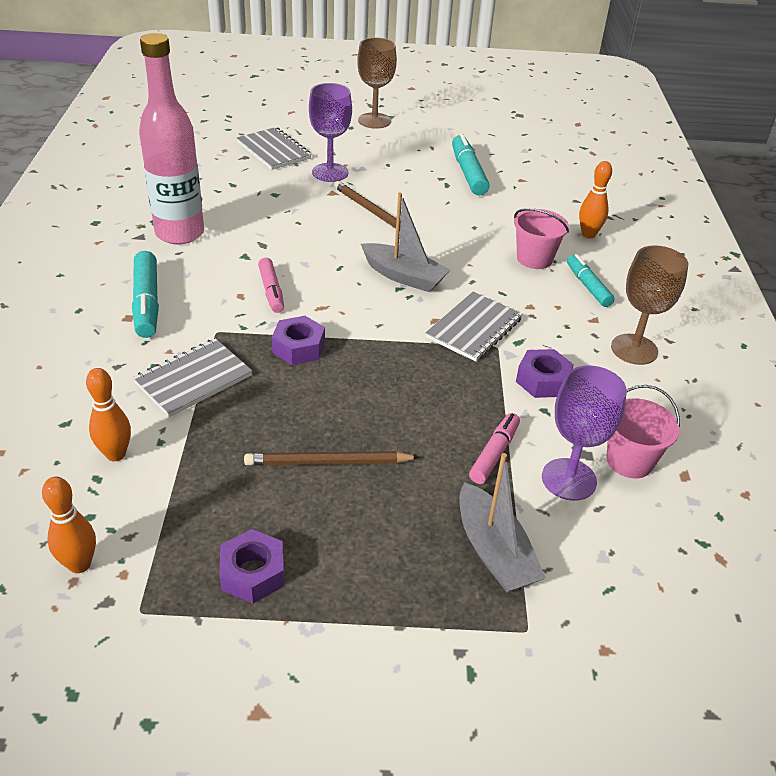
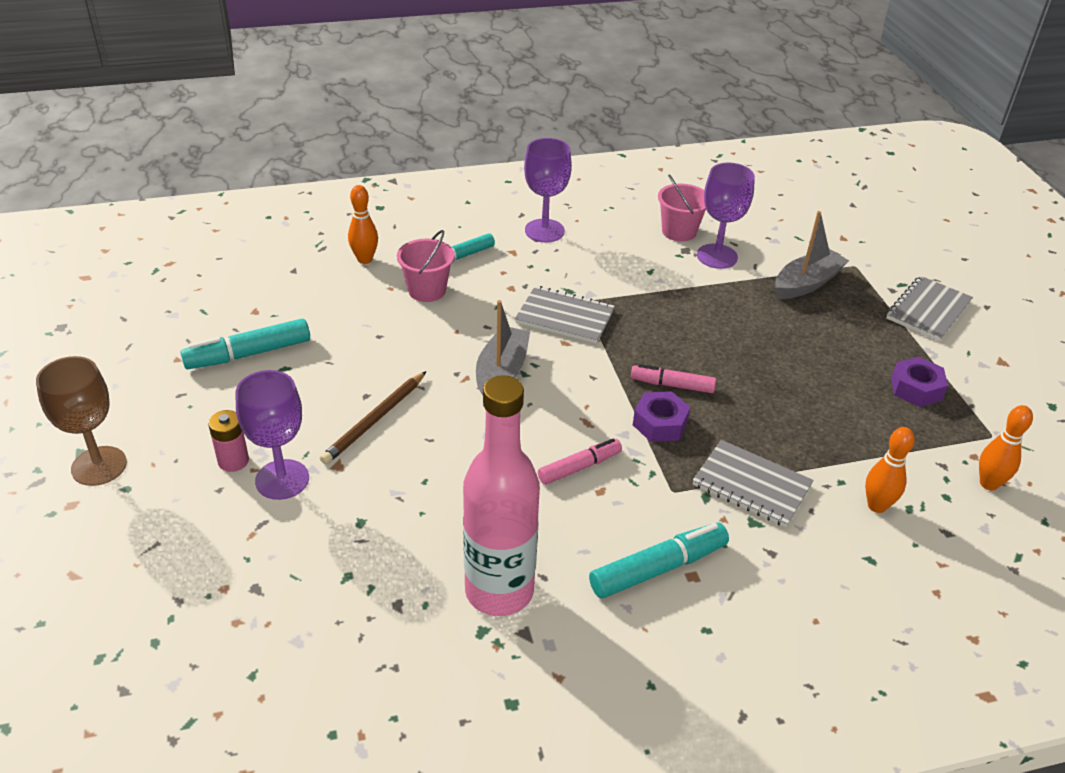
camera: 105 degrees left, 0 degrees up
(273, 150) = (226, 558): grey notebook -> grey notebook (928, 310)
(328, 463) = (788, 373): brown pencil -> none
(356, 159) = (233, 461): none -> pink battery
(494, 454) = (716, 291): pink marker -> pink marker (672, 385)
(542, 380) = (614, 274): purple nut -> none
(634, 349) = (544, 231): brown goblet -> purple goblet

